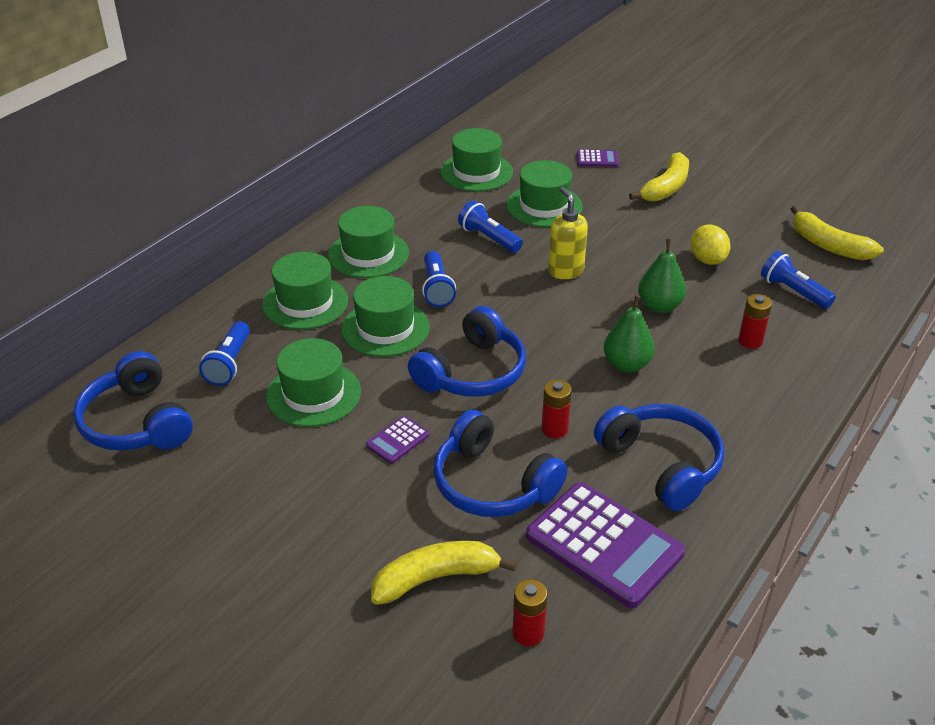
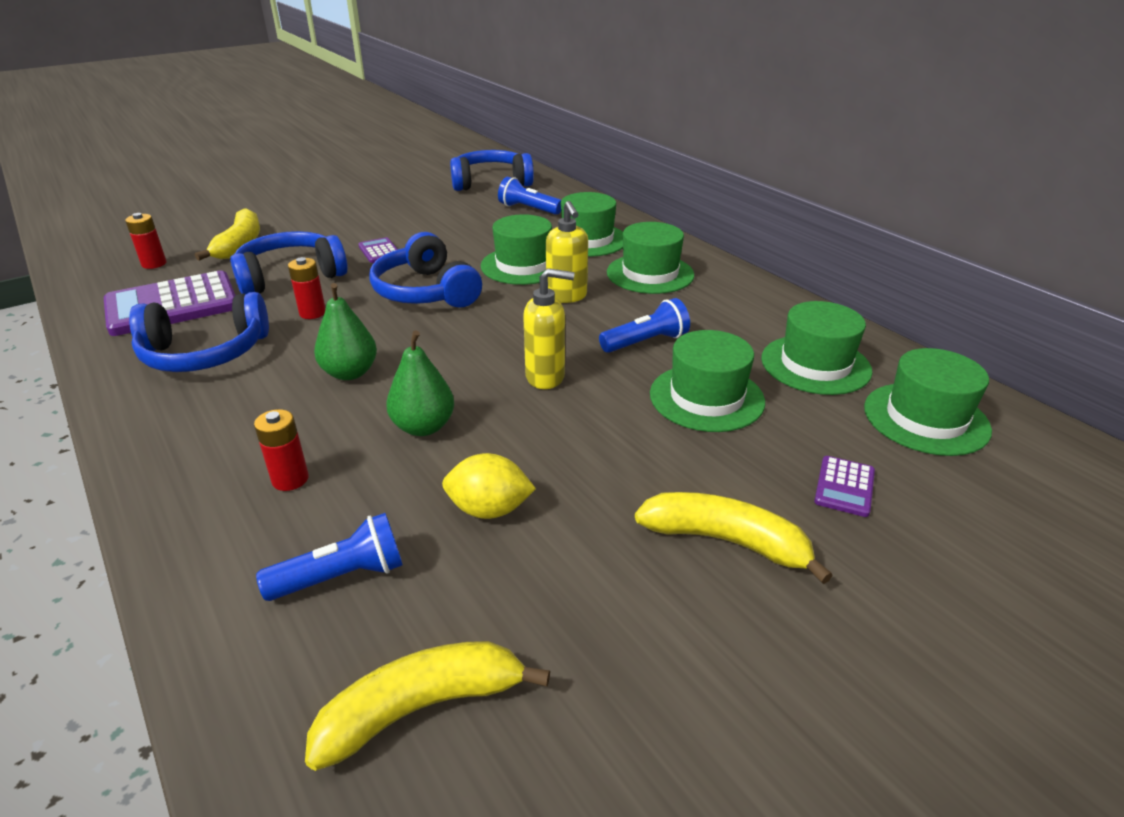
camera: 110 degrees right, 5 degrees down
(313, 394) = (464, 231): green hat -> green hat (926, 418)
(436, 288) = (567, 297): blue flashlight -> yellow soap dispenser
(666, 187) = (726, 541): yellow banana -> yellow banana turned 150 degrees clockwise

